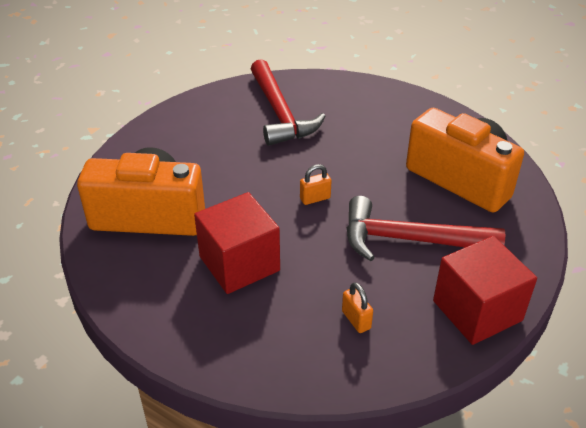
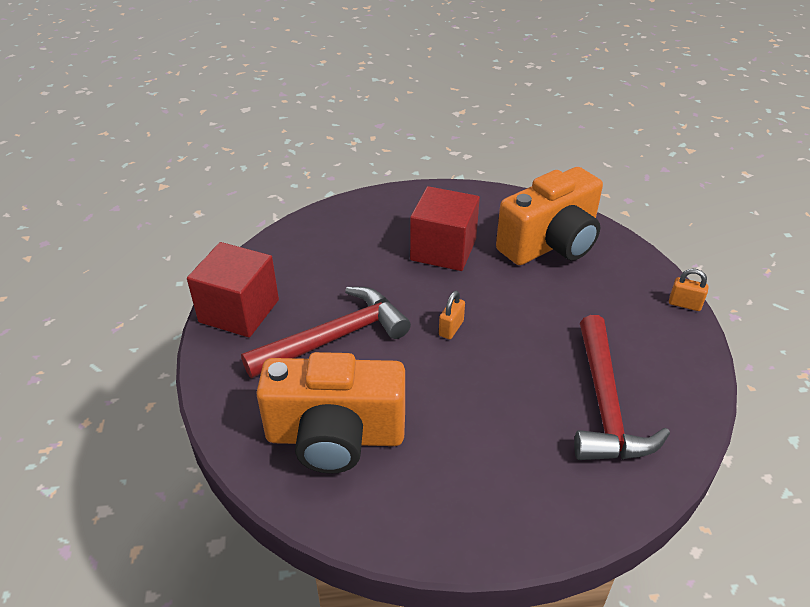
camera: 140 degrees right, 0 degrees up
(280, 113) = (605, 404): red hammer -> red hammer turned 120 degrees counterclockwise
(356, 320) = (324, 259): orange padlock -> orange padlock (684, 304)

